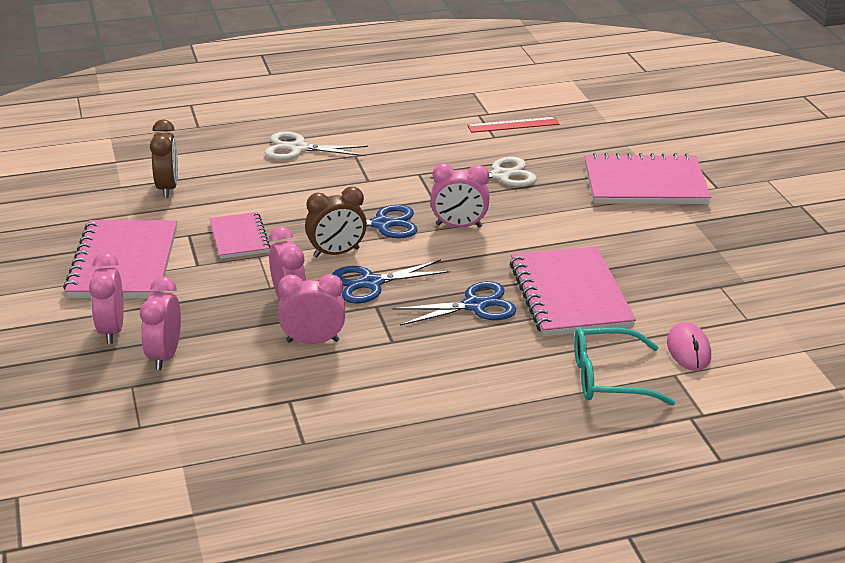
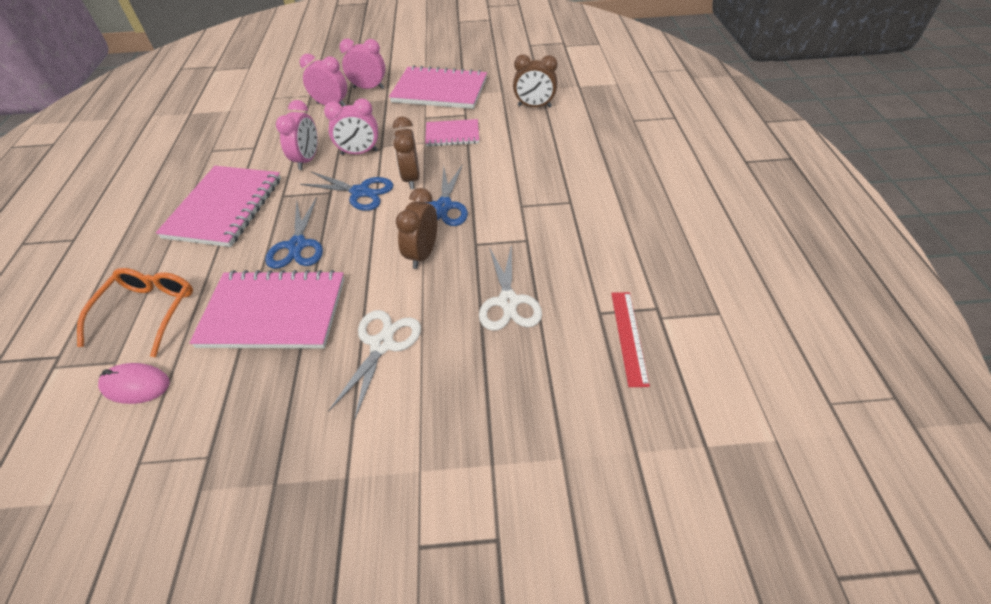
camera: 105 degrees right, 15 degrees up
(298, 148) = (588, 169): white scissors -> white scissors (382, 344)
(371, 283) = (360, 192): blue scissors -> blue scissors turned 120 degrees clockwise
(458, 226) = (422, 254): pink clock -> brown clock
(609, 378) = (148, 312): turquoise glasses -> orange glasses
(645, 184) = (454, 447): pink notebook -> pink notebook (225, 208)

